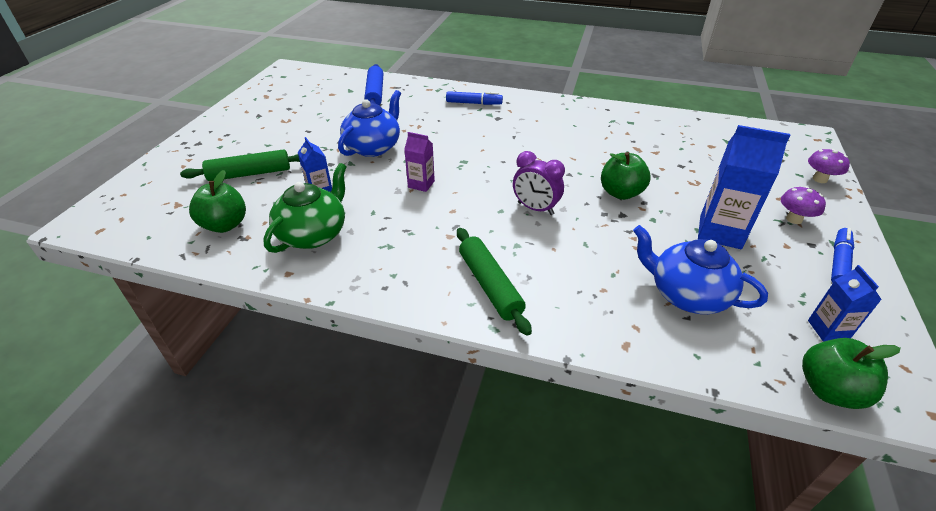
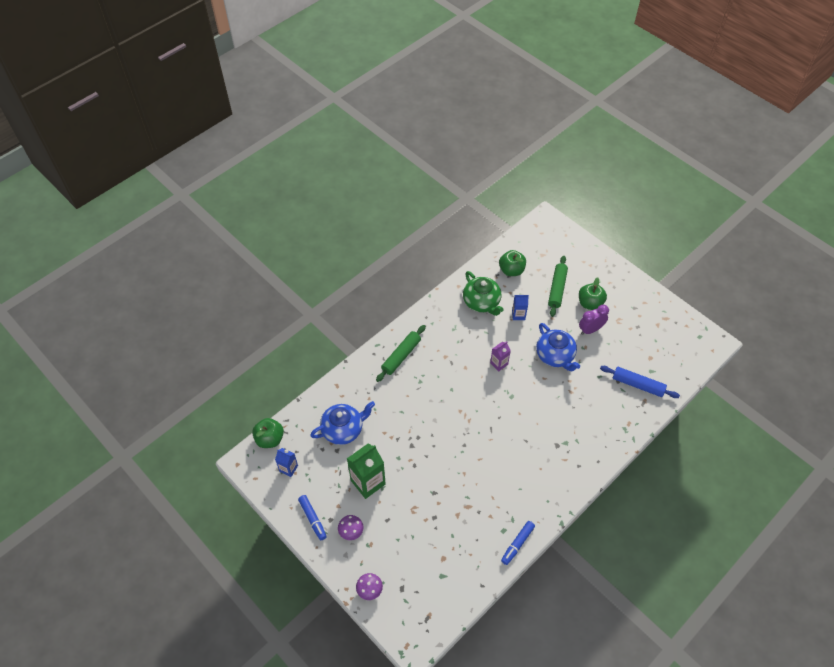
camera: 120 degrees right, 15 degrees up
(474, 103) = (588, 441): blue marker -> blue marker (517, 544)
(490, 285) = (401, 356): green rolling pin -> green rolling pin turned 60 degrees counterclockwise
(535, 208) = (443, 406): purple clock -> purple clock (590, 330)
(620, 193) = (429, 459): green apple -> green apple (590, 303)
(720, 232) = (368, 482): blue carton -> green carton

